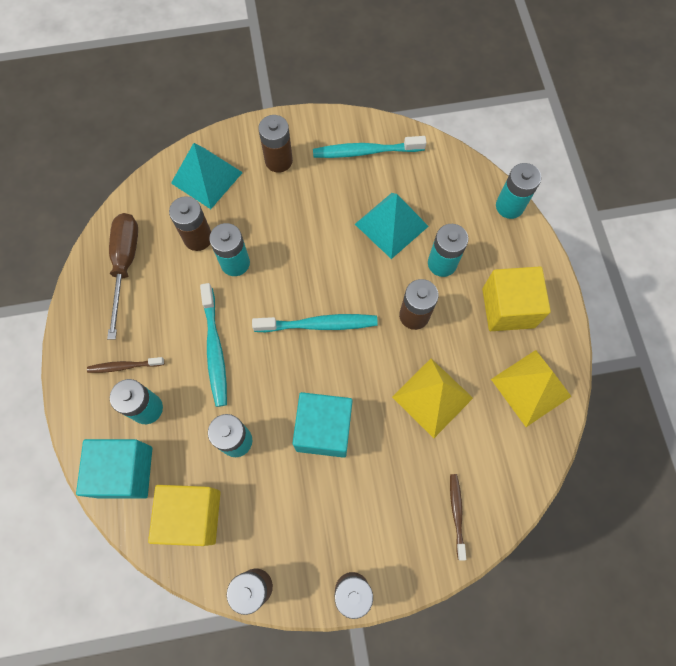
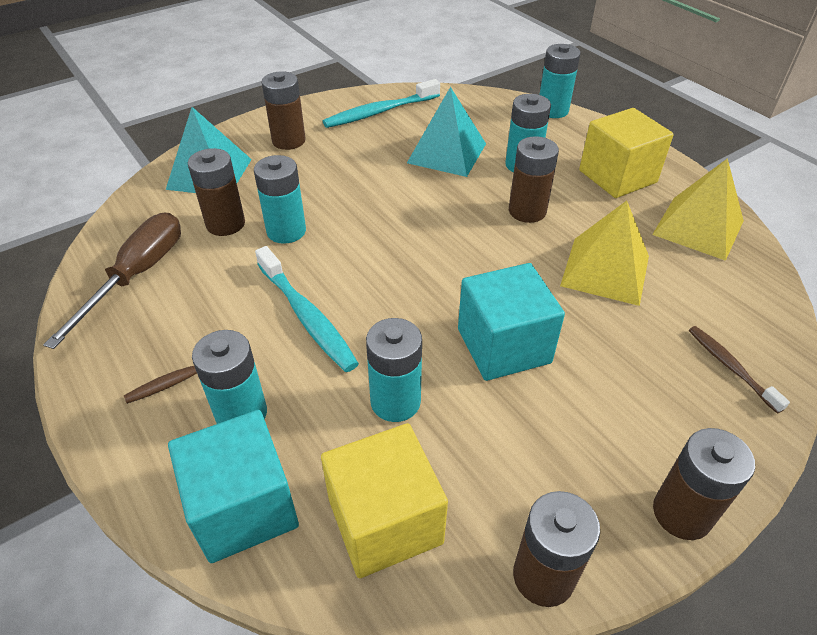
camera: 25 degrees left, 25 degrees down
(125, 265) = (137, 276): brown screwdriver -> brown screwdriver turned 45 degrees clockwise
(319, 324) = (425, 251): turquoise toothbrush -> none

